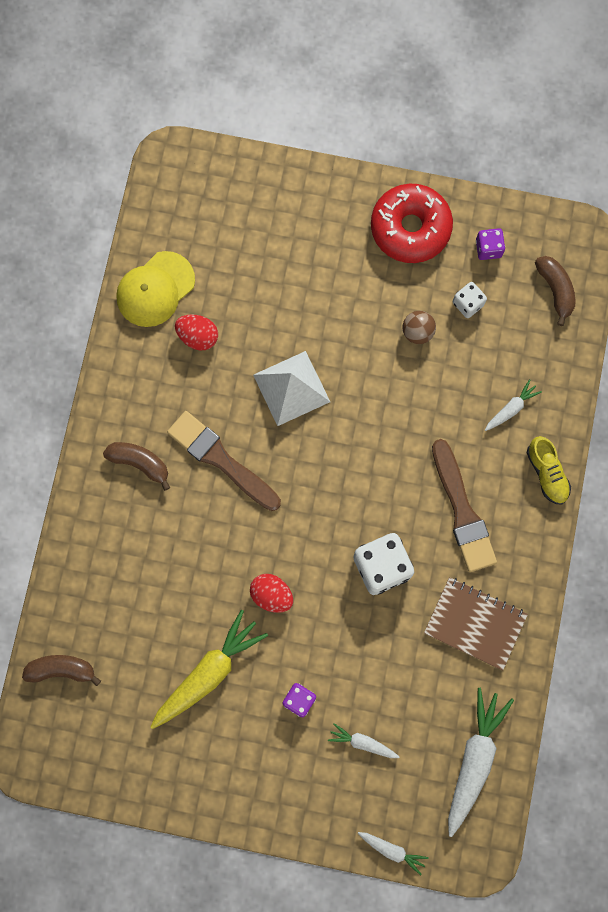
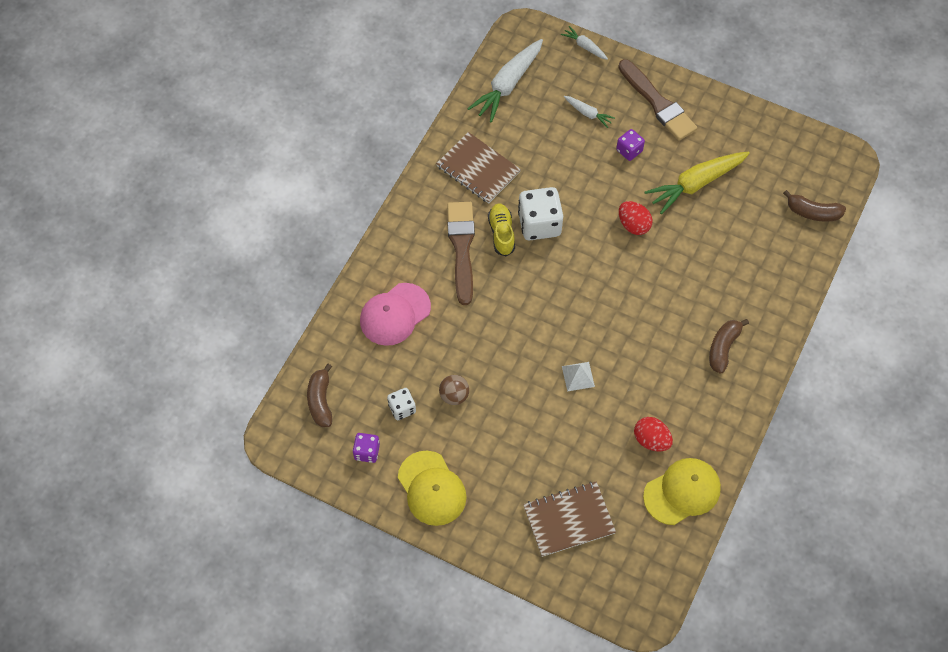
camera: 165 degrees left, 15 degrees down
(140, 463) = (723, 348): brown banana -> brown banana turned 75 degrees clockwise
(220, 459) = (653, 334): brown brush -> brown brush (658, 103)
(264, 232) = (569, 520): none -> brown notebook
(291, 388) = (578, 376): white pyramid -> white pyramid, size x0.53
(410, 228) = (431, 488): red donut -> yellow cap
(511, 409) = (395, 314): white carrot -> pink cap
(547, 473) = (383, 259): yellow shoe -> yellow shoe (501, 233)

